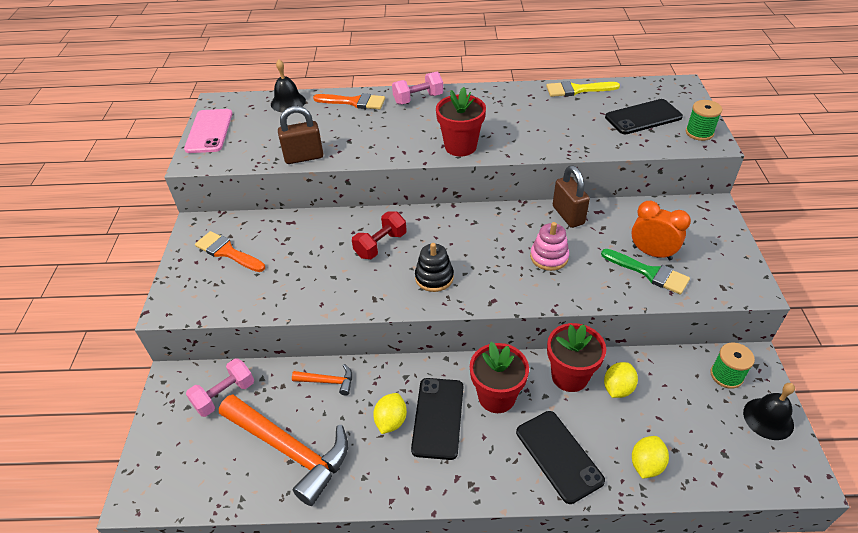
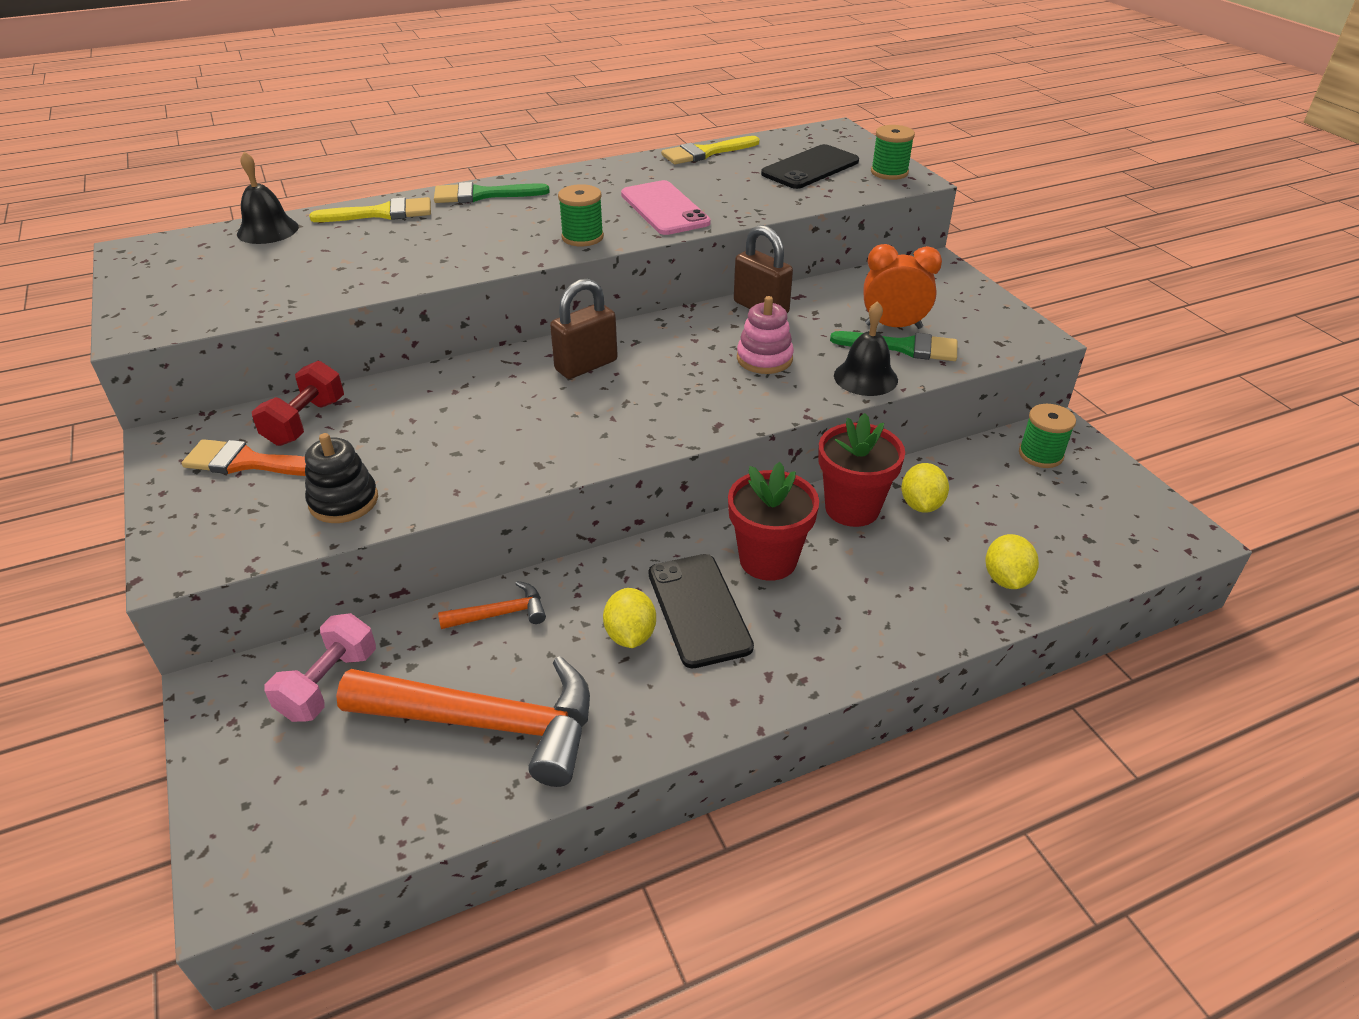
camera: 25 degrees left, 5 degrees down
(209, 131) = (143, 287): pink phone -> pink phone (664, 209)
(304, 157) = (339, 291): brown padlock -> brown padlock (586, 365)
(354, 102) = (381, 213): orange brush -> yellow brush
(380, 245) = (509, 397): red dumbbell -> red dumbbell (305, 422)
(418, 99) = (482, 195): pink dumbbell -> green brush
(434, 277) = (616, 418): black stacking toy -> black stacking toy (344, 501)
(460, 146) = (582, 237): red flower pot -> green spool
(558, 456) = (892, 604): black phone -> none
(768, 418) = (1113, 487): black bell -> black bell (865, 377)

